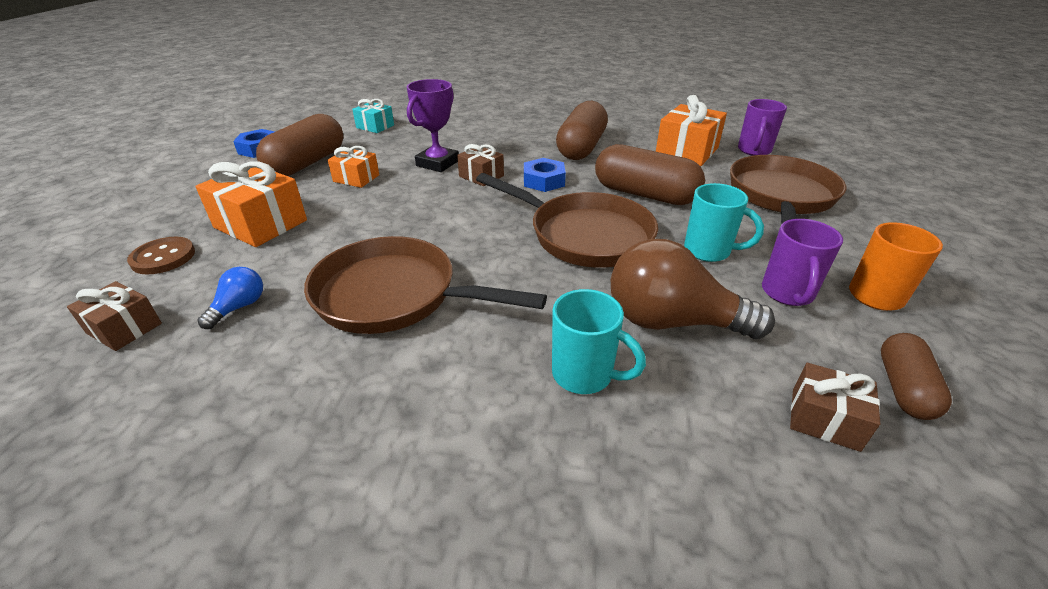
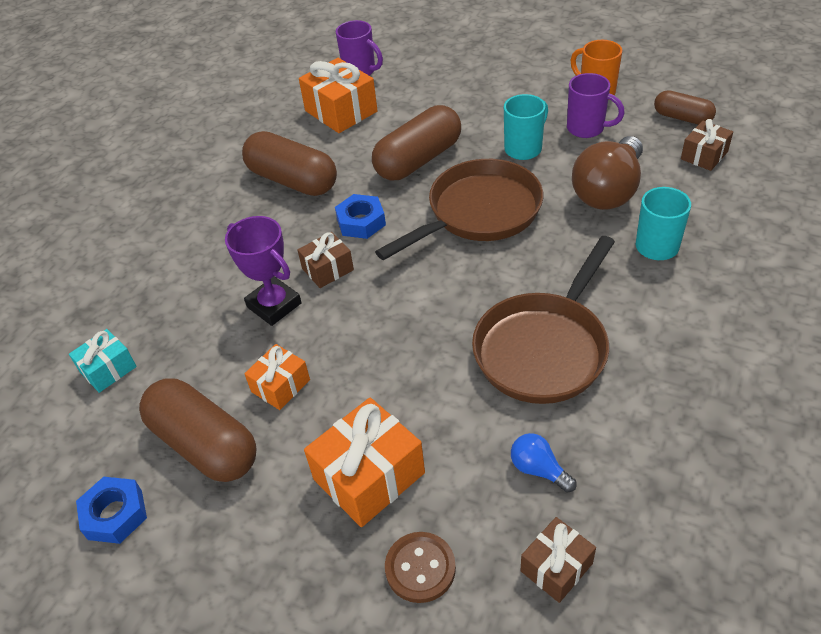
camera: 70 degrees left, 10 degrees up
(781, 197) = (453, 86): brown pan -> none

